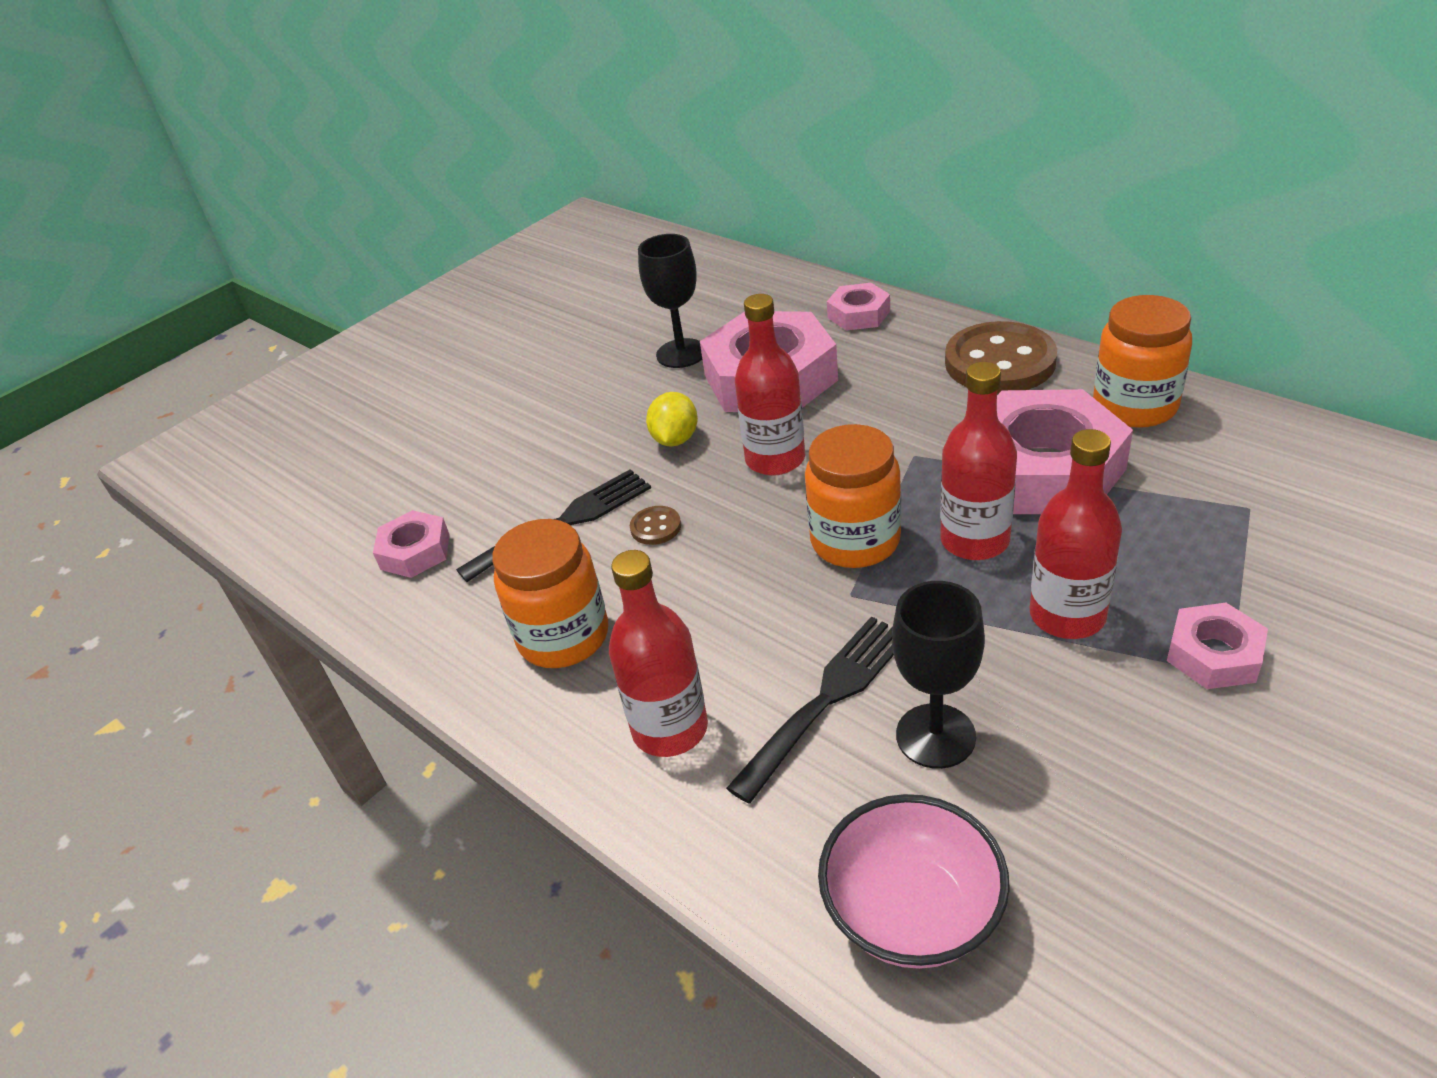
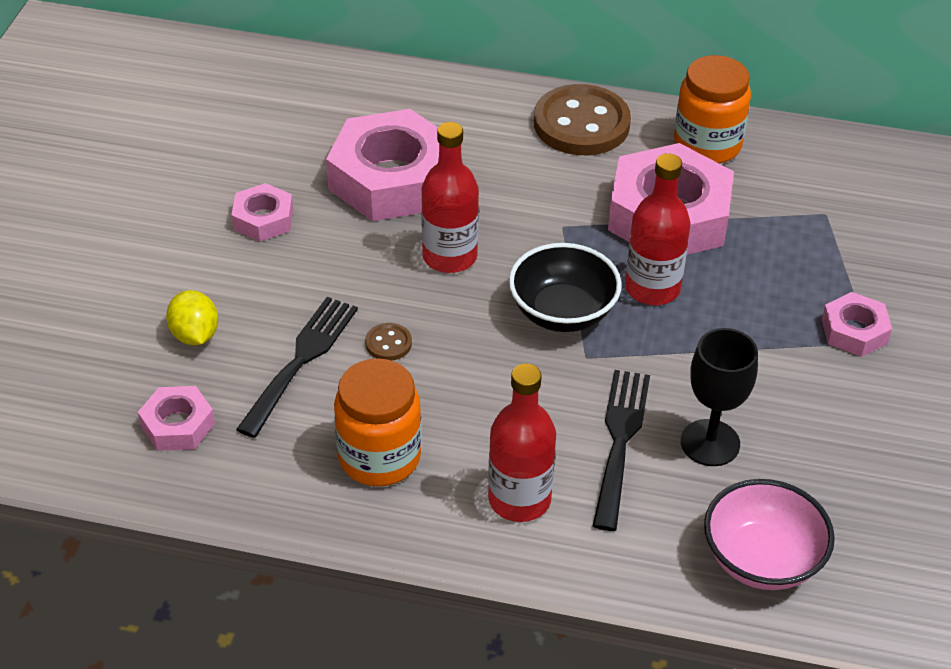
camera: 35 degrees left, 5 degrees up
(675, 439) = (346, 258): yellow lemon -> yellow lemon (195, 335)
(681, 353) = (287, 170): black goblet -> none
(855, 541) = (562, 312): orange jar -> black bowl
(858, 314) = (430, 97): pink nut -> pink nut (263, 219)
(1067, 615) = (748, 329): red bottle -> none

